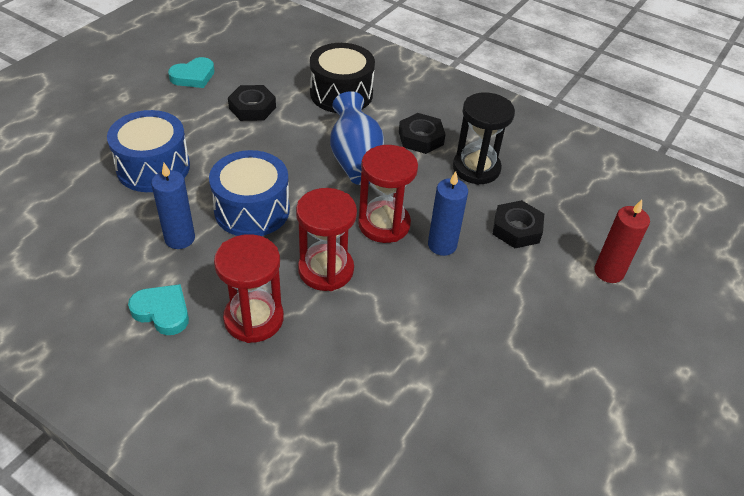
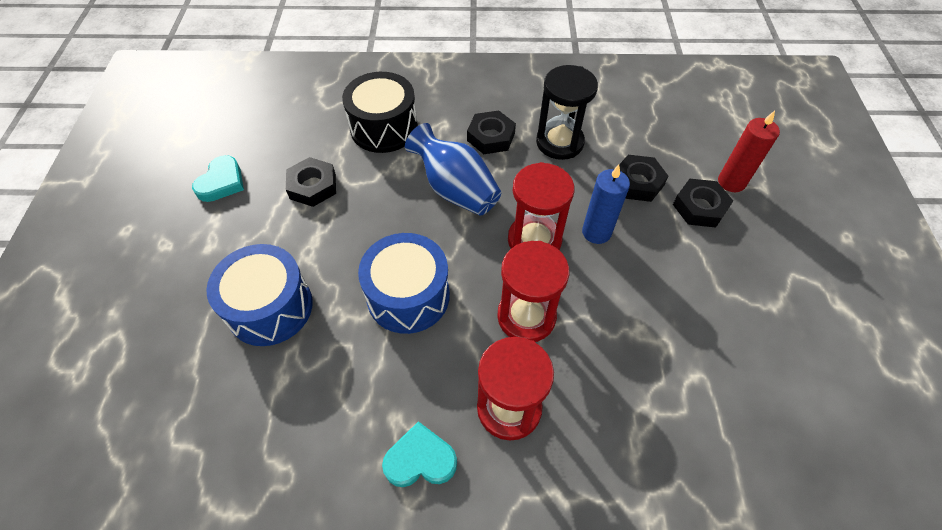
camera: 30 degrees left, 10 degrees up
(180, 238) = (367, 369): blue candle -> none
(556, 275) = (700, 207): none -> black nut

